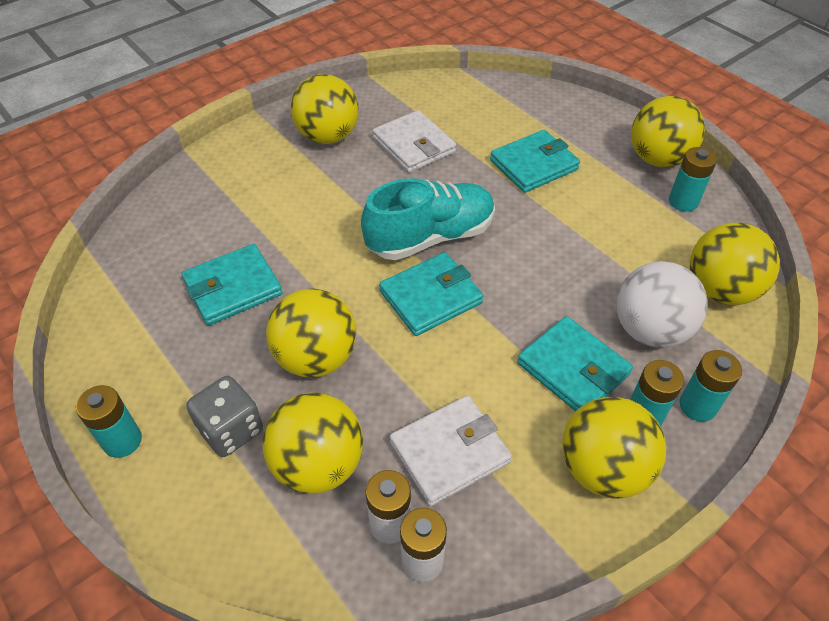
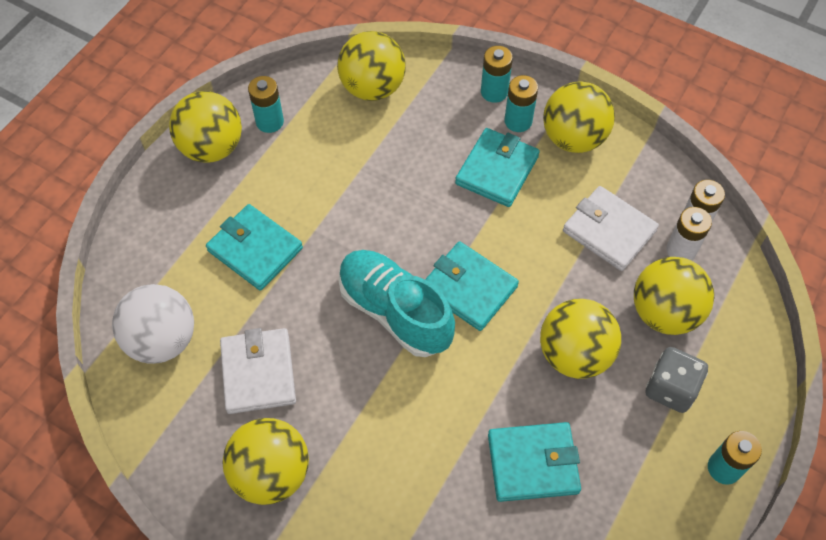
camera: 110 degrees left, 10 degrees up
(233, 288) = (533, 463): turquoise wallet -> turquoise wallet turned 45 degrees counterclockwise
(414, 145) = (258, 373): white wallet -> white wallet turned 45 degrees counterclockwise
(649, 330) = (435, 127): white ball -> white ball (162, 340)

